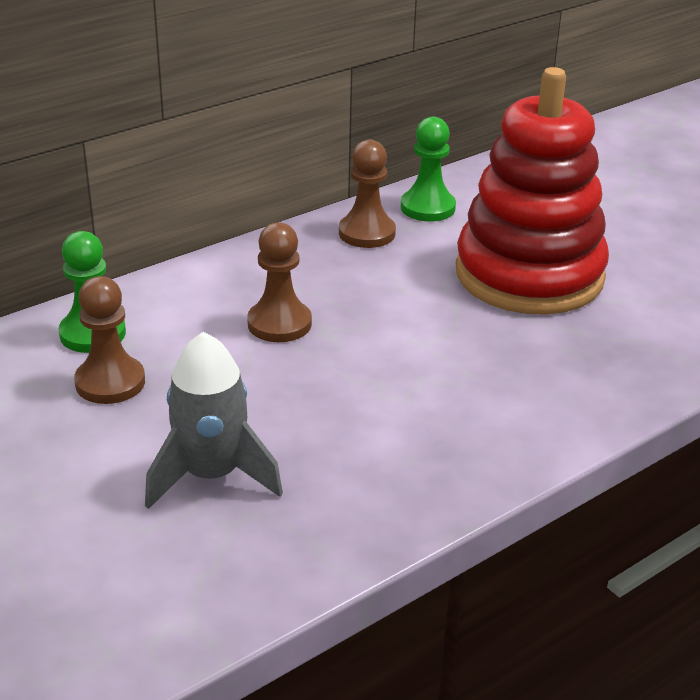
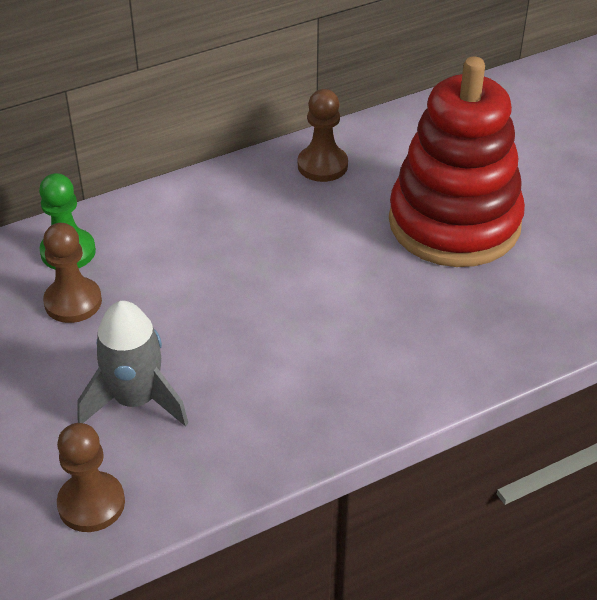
camera: 10 degrees right, 10 degrees up
(279, 324) = (224, 256): brown pawn -> brown pawn (91, 504)
(427, 208) = (384, 141): green pawn -> none

